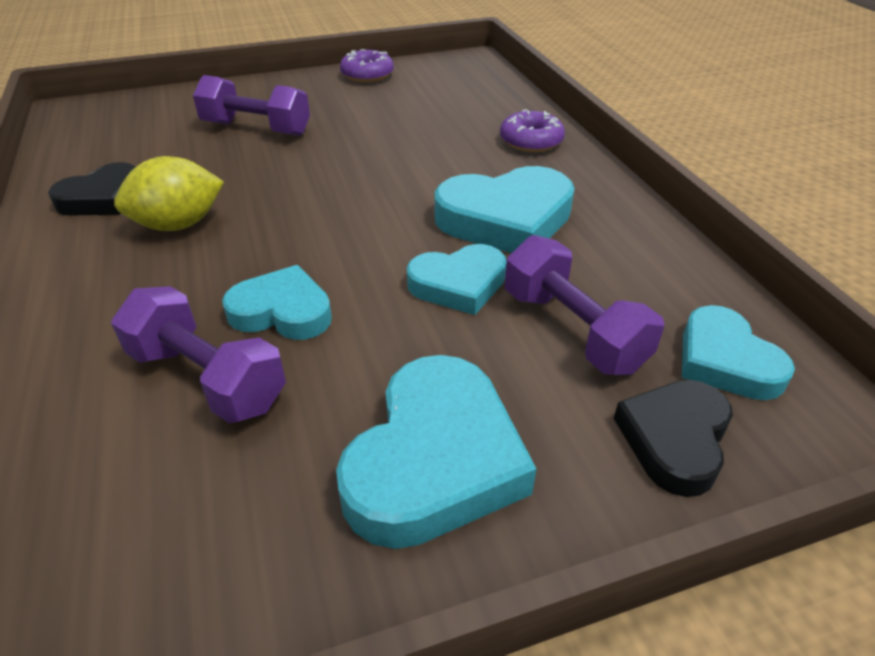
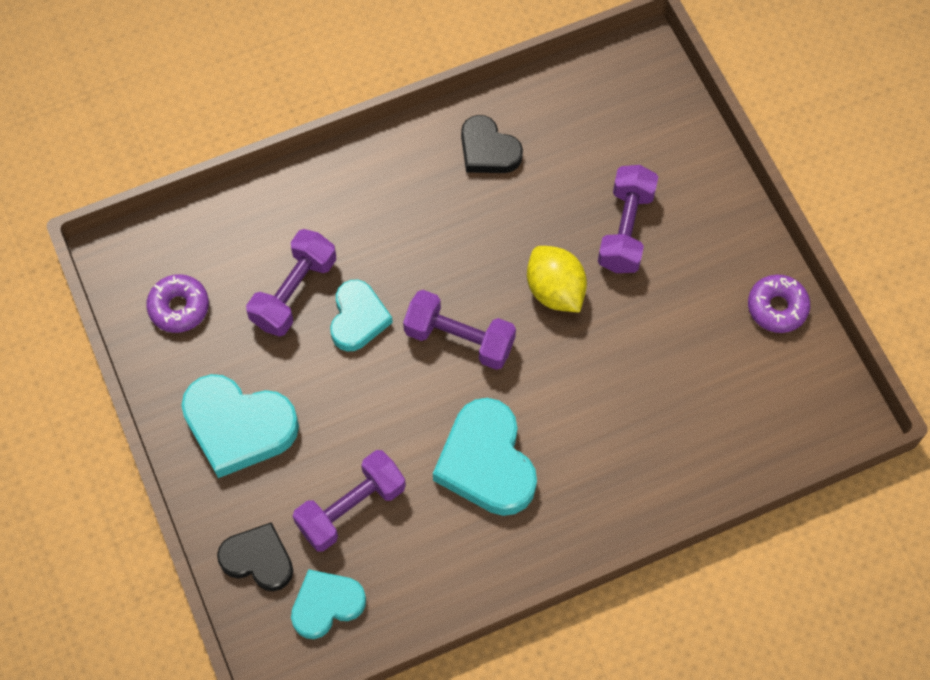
camera: 85 degrees right, 25 degrees up
(179, 224) = (455, 219): yellow lemon -> yellow lemon (555, 290)
(343, 230) = (459, 339): none -> purple dumbbell
(458, 284) = (396, 430): turquoise heart -> none
(531, 141) = (633, 485): purple donut -> purple donut (179, 307)

